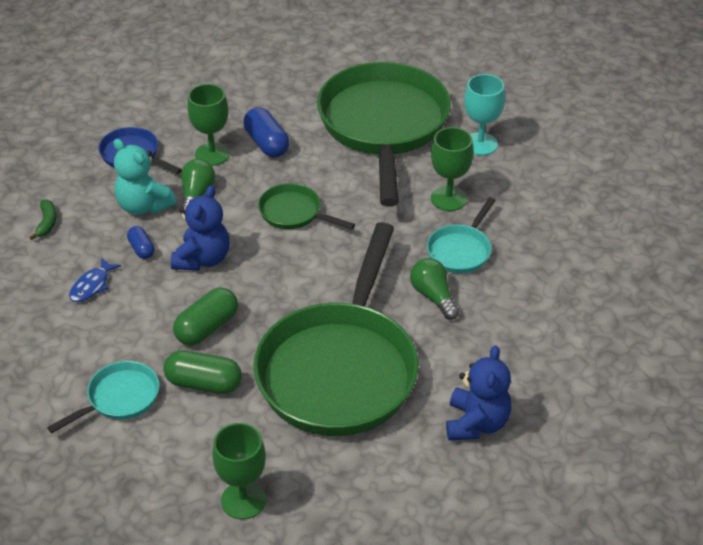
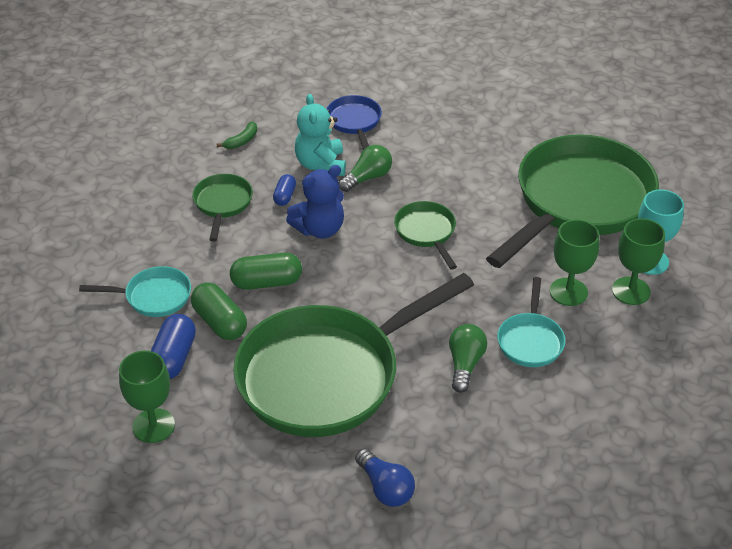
camera: 40 degrees right, 0 degrees up
(91, 286) = (222, 204): blue fish -> green pan
(212, 154) = (414, 152): green goblet -> green goblet (631, 291)
(266, 144) = (465, 166): blue capsule -> blue capsule (173, 358)
(460, 250) = (530, 341): turquoise pan -> turquoise pan turned 60 degrees counterclockwise
(476, 423) = (385, 488): blue teddy bear -> blue light bulb

